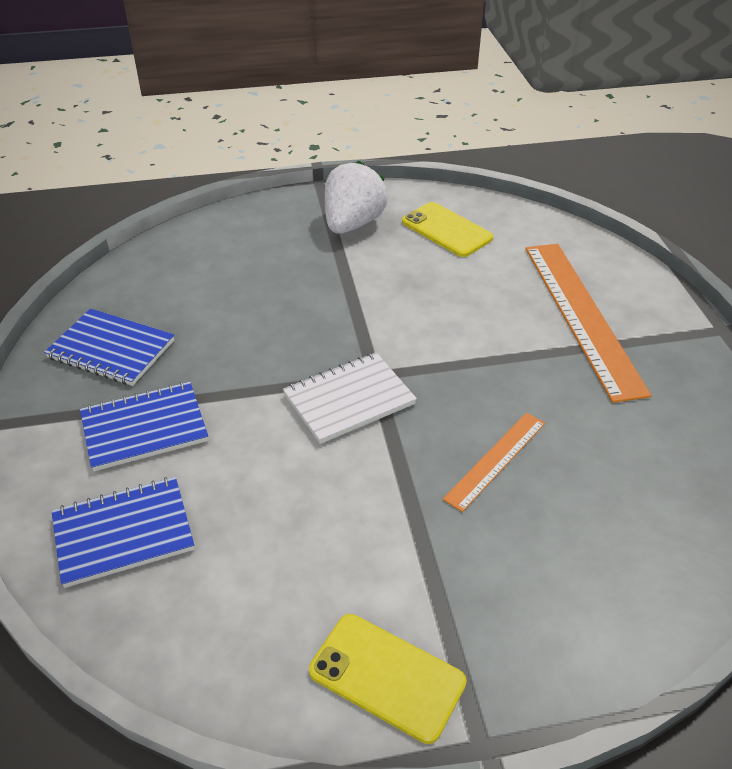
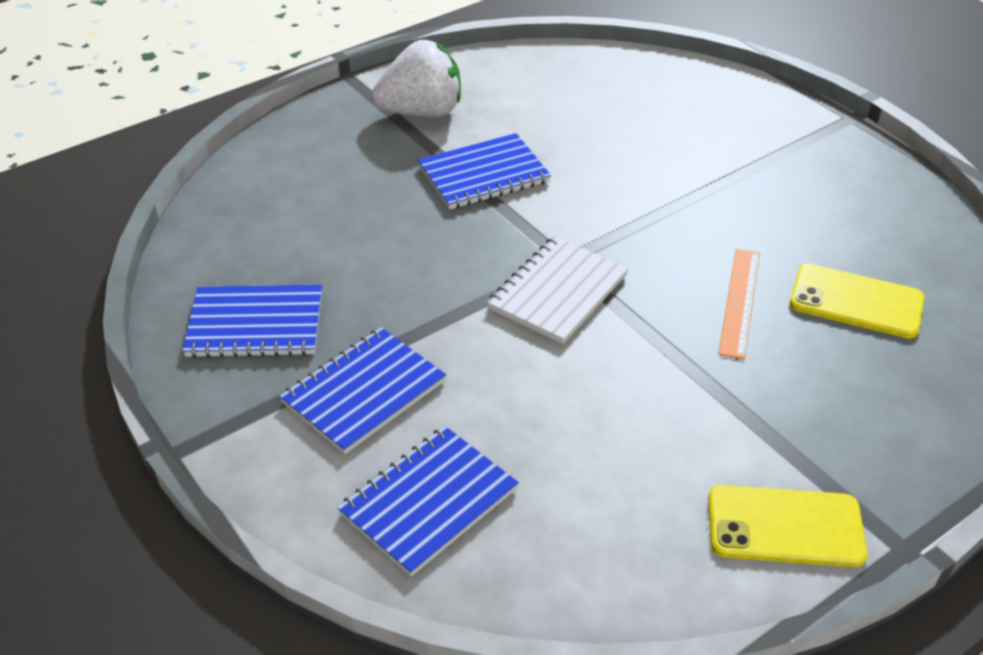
camera: 25 degrees left, 0 degrees up
(352, 224) = (422, 112): white strawberry -> white strawberry turned 75 degrees clockwise
(362, 286) = (484, 174): none -> blue notebook
(446, 230) = (527, 92): yellow phone -> yellow phone (856, 302)
(582, 316) = (720, 142): orange ruler -> none

